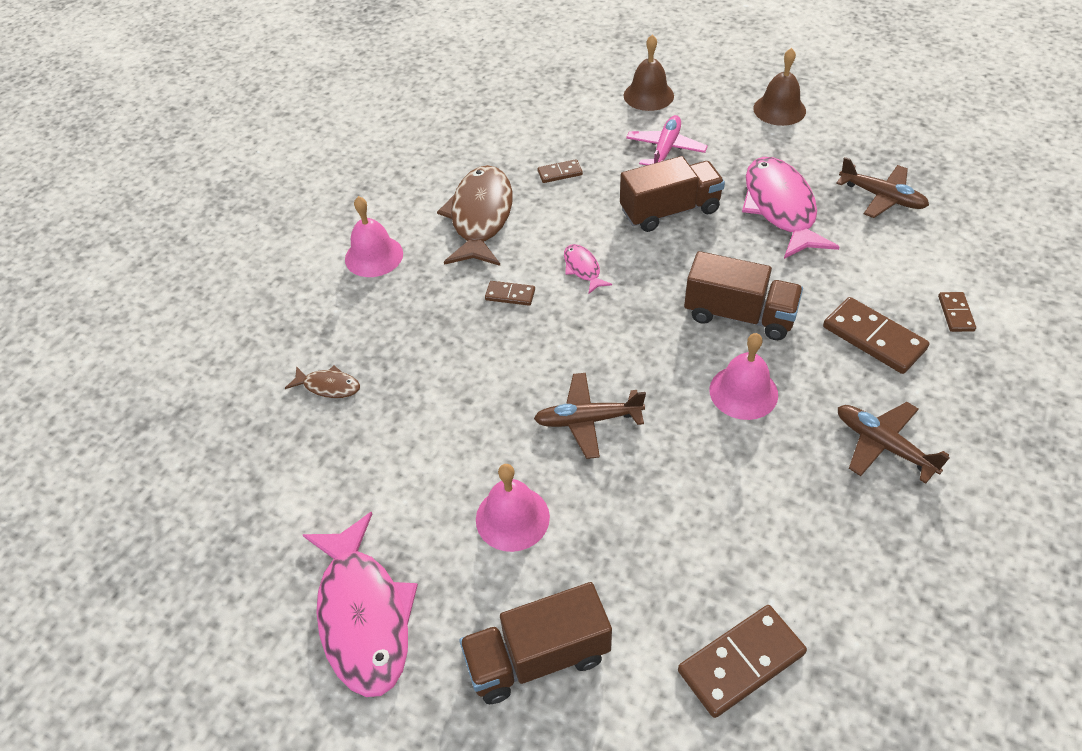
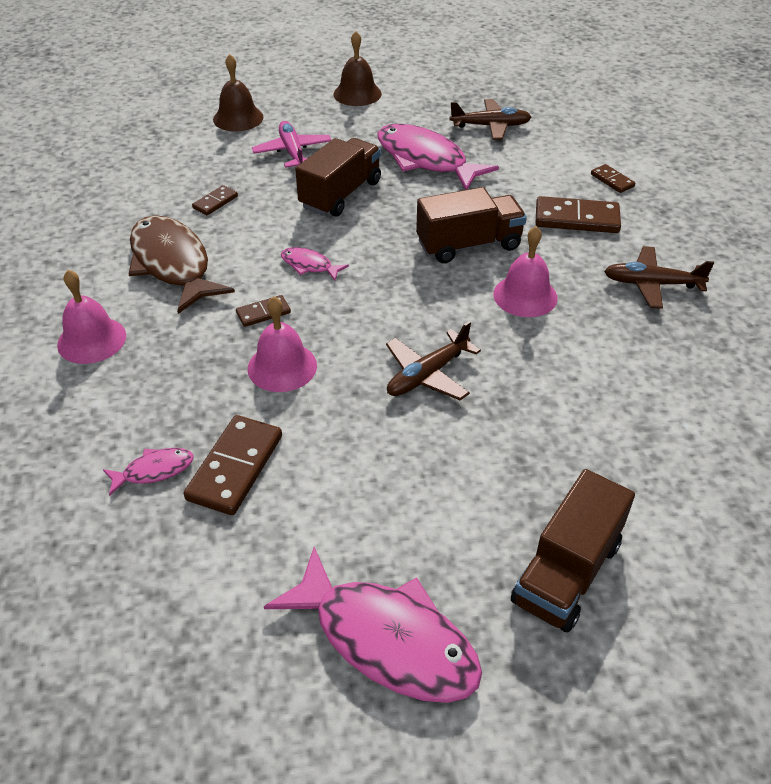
camera: 40 degrees left, 5 degrees down
(328, 386) = (154, 471): brown fish -> pink fish
(512, 518) = (439, 481): pink bell -> pink bell (282, 366)
(741, 662) = (709, 478): brown domino -> brown domino (235, 467)

